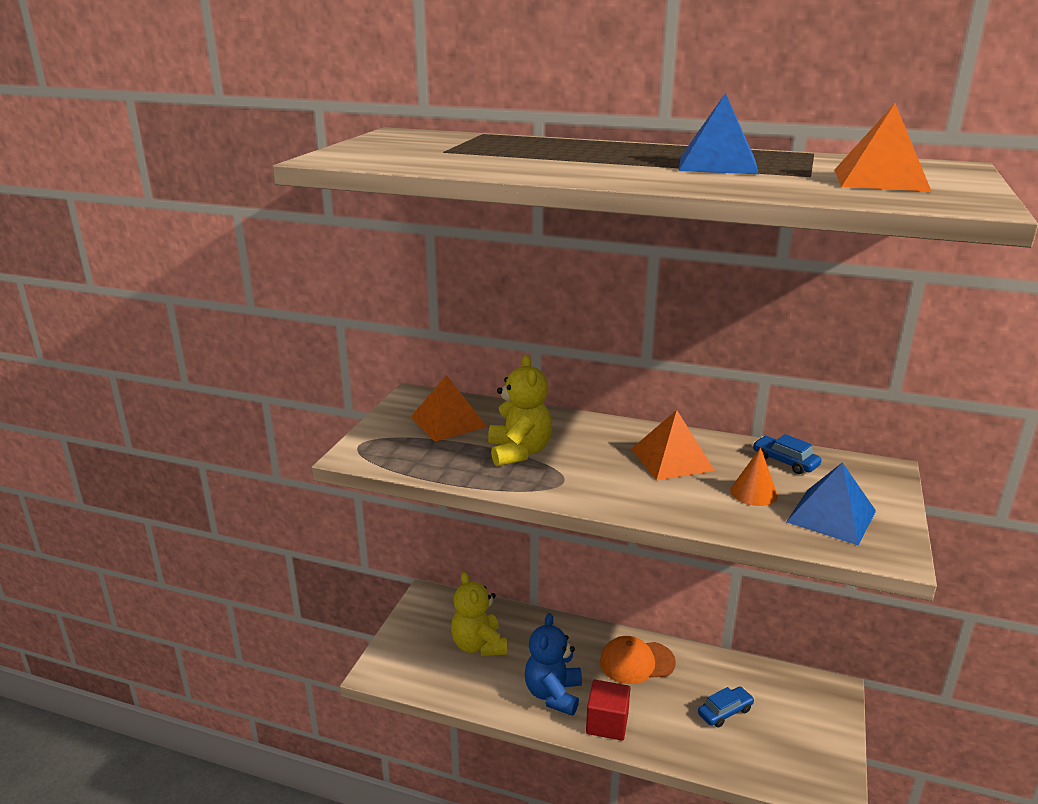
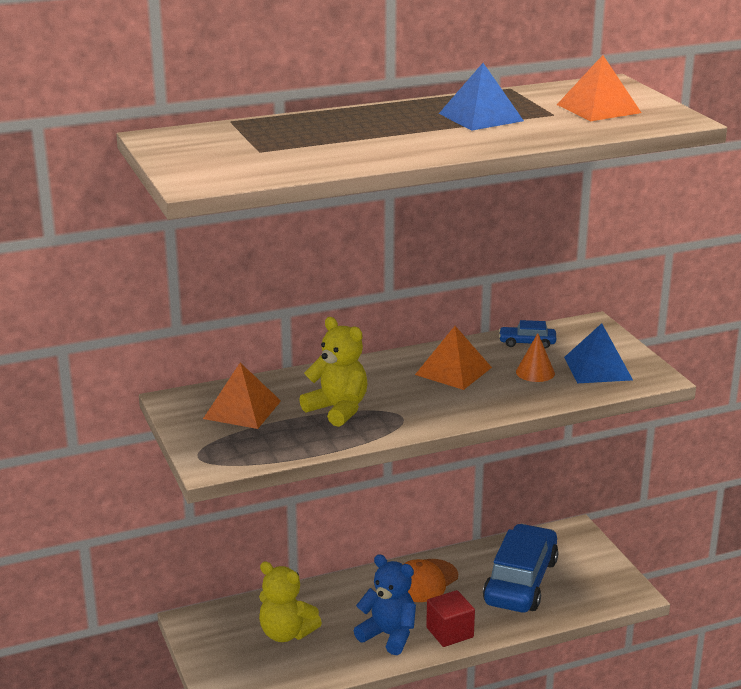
camera: 40 degrees left, 0 degrees up
(553, 694) = (389, 635): blue teddy bear -> blue teddy bear turned 150 degrees clockwise
(725, 712) = (520, 581): blue car -> blue car, size x2.36

